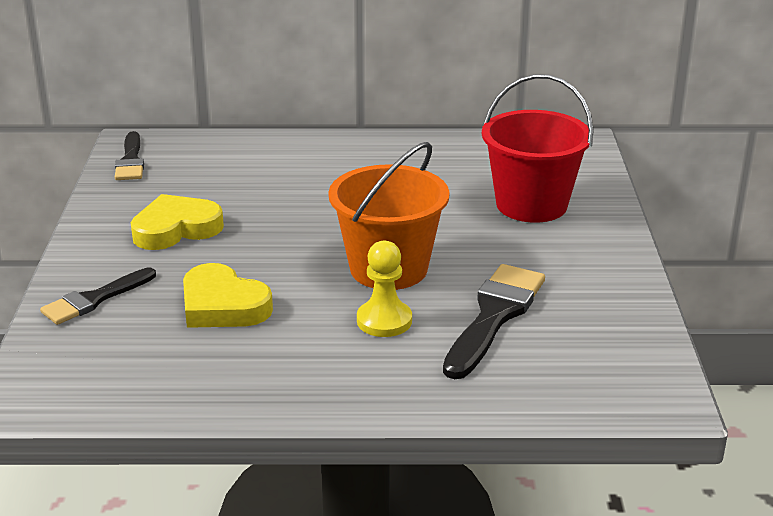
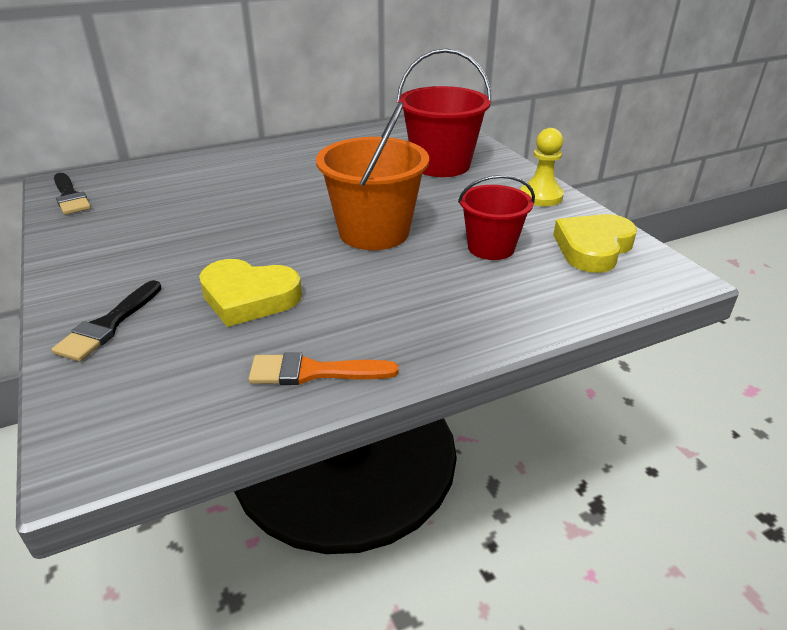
camera: 25 degrees left, 5 degrees up
(176, 229) = (154, 242): yellow heart -> yellow heart (593, 248)
(229, 386) = (313, 372): none -> orange brush
(384, 321) = (407, 274): yellow pawn -> yellow pawn (541, 196)
(494, 316) = (491, 248): black brush -> red bucket

